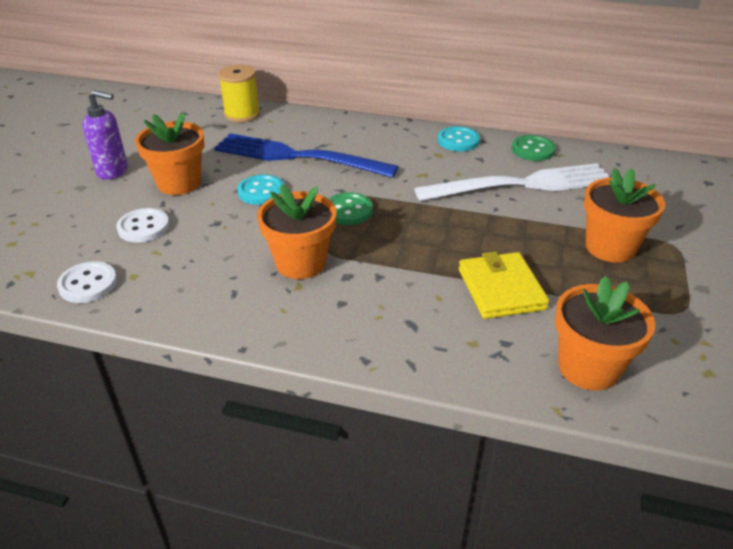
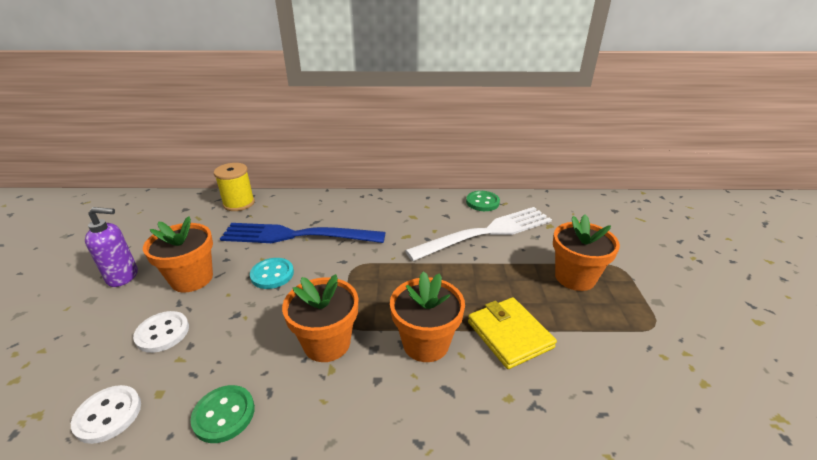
camera: 15 degrees left, 5 degrees down
(348, 210) = (355, 280): green button -> green button (224, 415)
(458, 141) = (424, 202): turquoise button -> none
(588, 367) = (613, 402): orange flower pot -> orange flower pot (425, 343)

